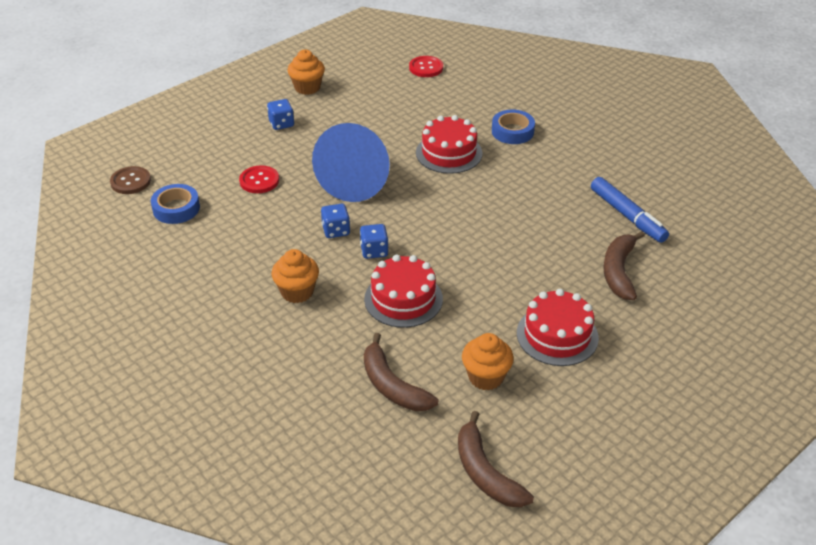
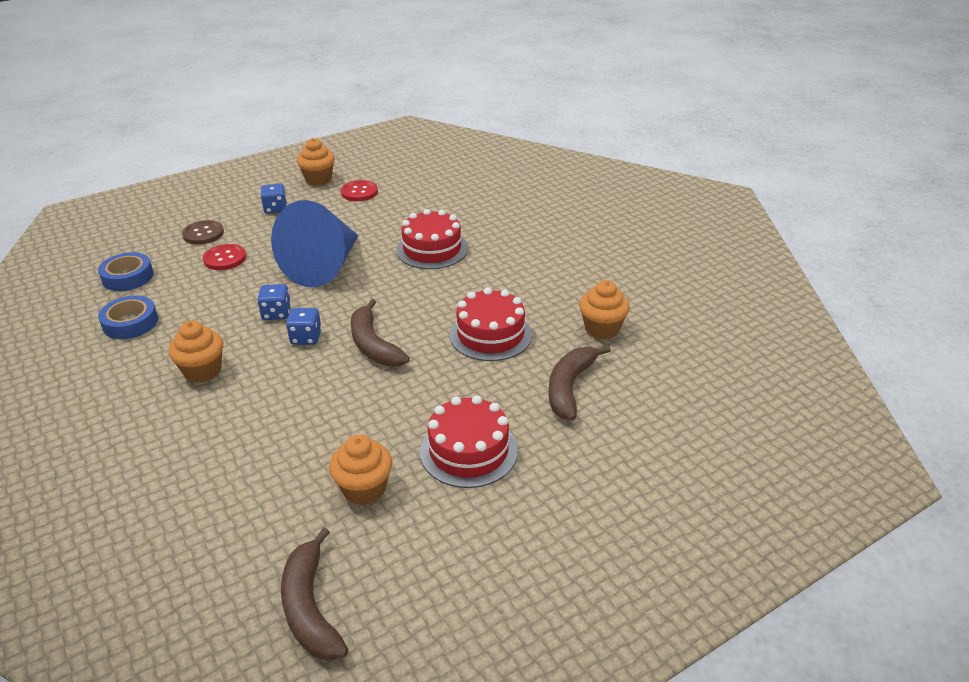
camera: 10 degrees right, 5 degrees down
(130, 181) = (99, 248): brown button -> brown button (203, 234)
(392, 385) = (252, 485): brown banana -> brown banana (373, 345)
(403, 299) = (312, 391): red cake -> red cake (490, 334)
(426, 68) = (445, 170): red button -> red button (359, 192)
(512, 131) = (508, 235): blue tape -> blue tape (130, 323)
(627, 216) = (602, 329): blue marker -> orange cupcake

